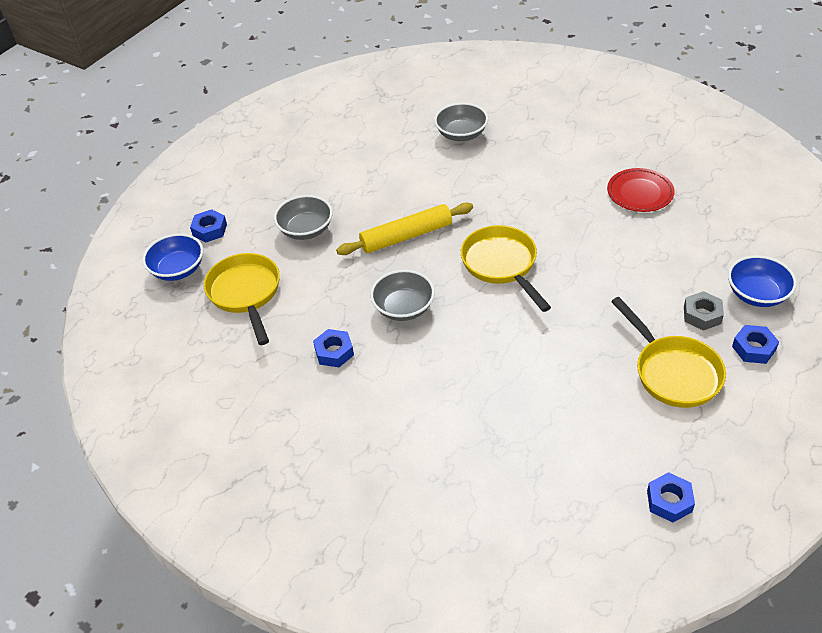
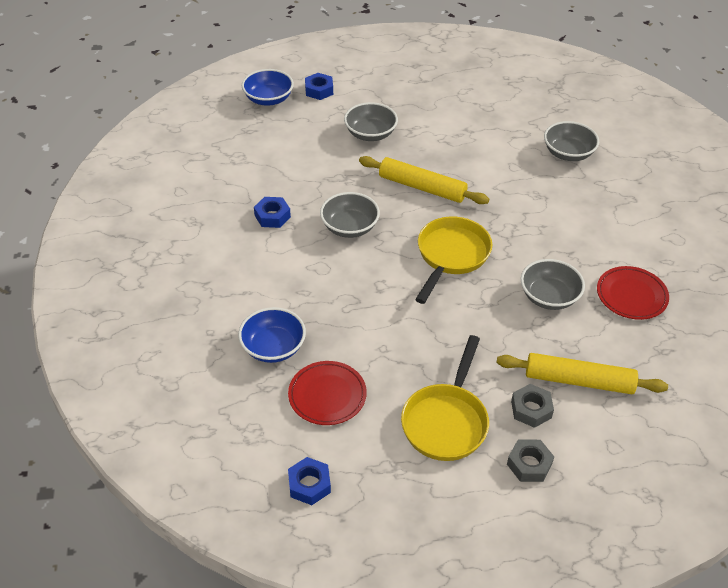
camera: 45 degrees right, 0 degrees up
(245, 294) = (280, 142): yellow pan -> none
(582, 433) = (327, 395): none -> red plate
(599, 236) = (549, 297): none -> grey bowl
(696, 271) = (579, 380): none -> yellow rolling pin
(753, 348) = (529, 464): blue nut -> grey nut
(757, 294) = (597, 436): blue bowl -> blue bowl (273, 347)

